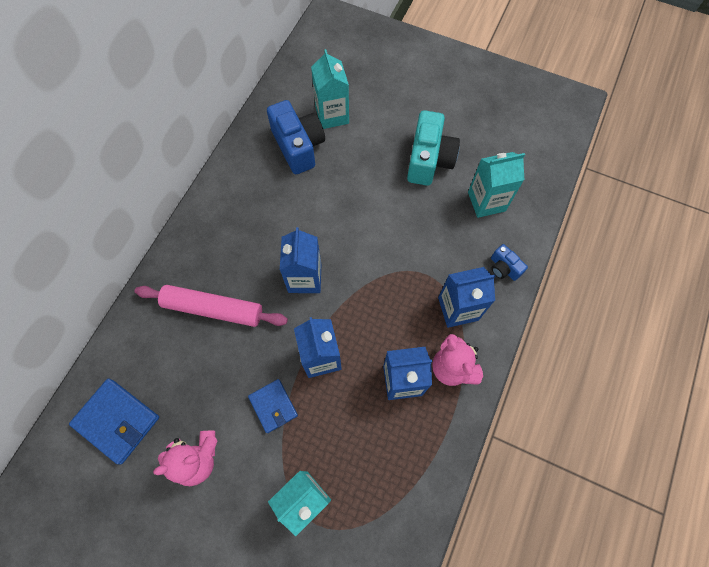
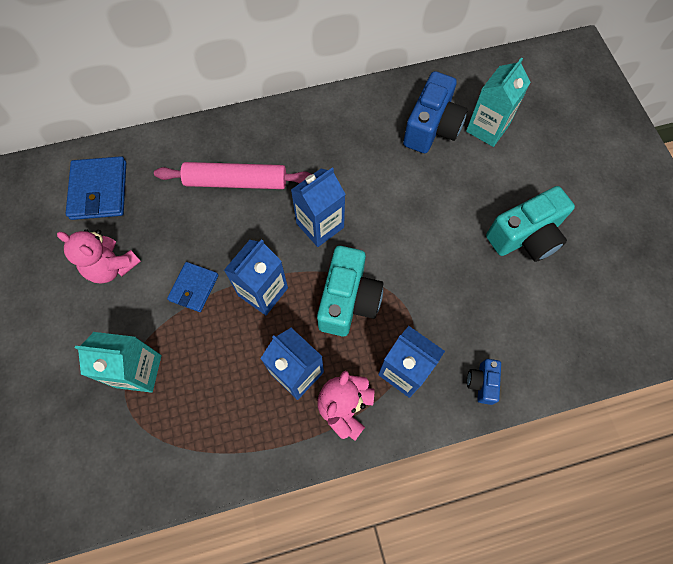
camera: 50 degrees right, 0 degrees up
(213, 309) = (236, 182): pink rolling pin -> pink rolling pin turned 60 degrees counterclockwise
(378, 304) = (348, 300): none -> turquoise camera
(486, 201) = (534, 317): turquoise carton -> none

